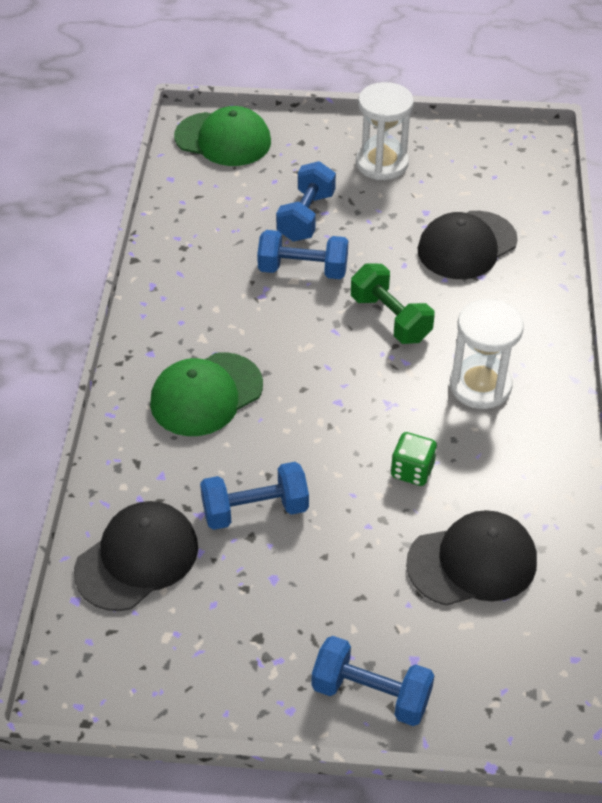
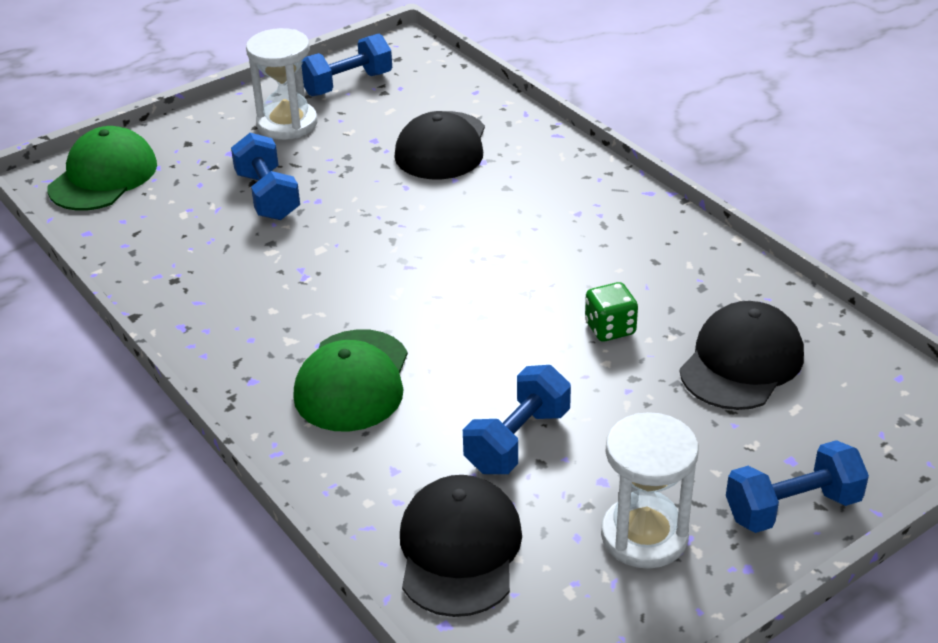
camera: 40 degrees left, 10 degrees down
(223, 139) = (103, 176): green cap -> green cap turned 45 degrees counterclockwise
(303, 270) = (318, 237): blue dumbbell -> blue dumbbell (347, 84)
(390, 318) = (446, 231): green dumbbell -> none
(480, 386) = (583, 237): white hourglass -> white hourglass (644, 536)

